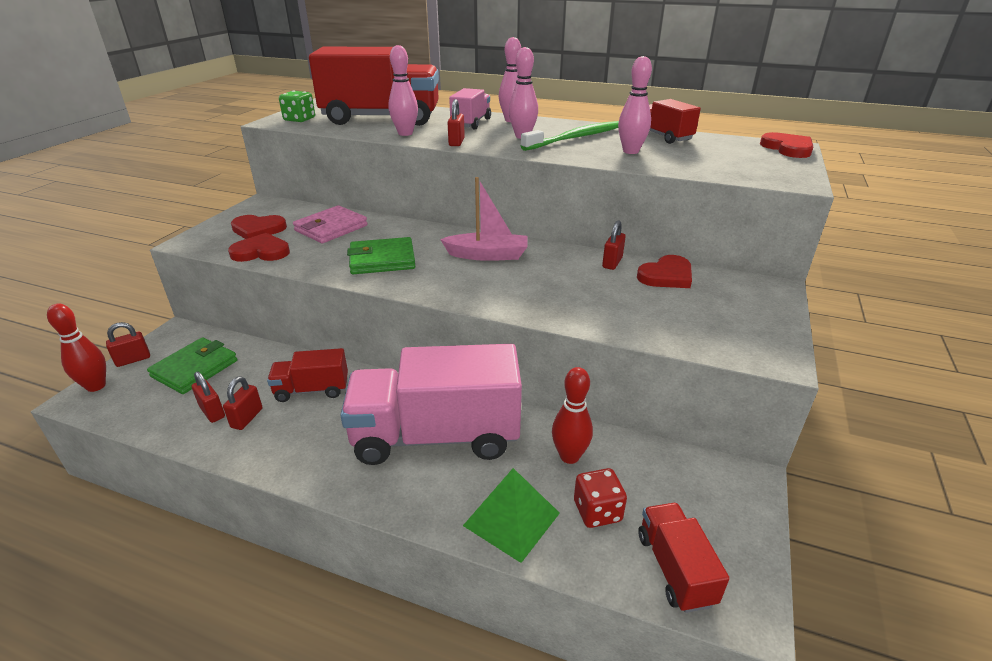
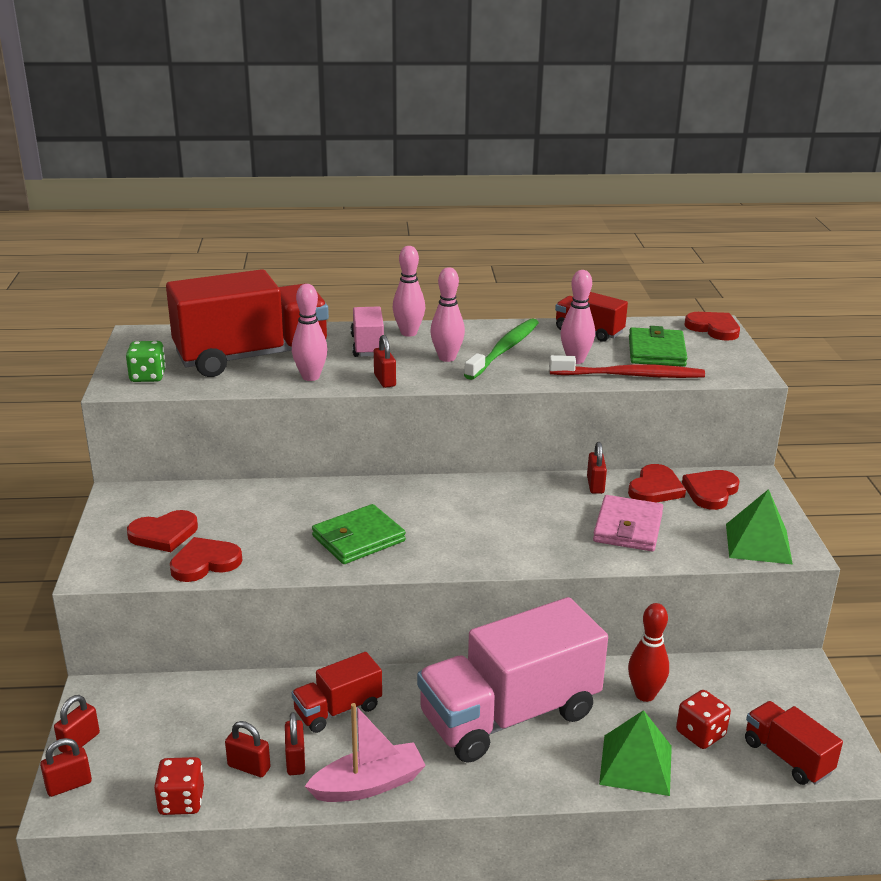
camera: 25 degrees left, 5 degrees down
(96, 386) = (69, 785): red bowling pin -> red padlock
(146, 421) = (181, 801): none -> red dice
(195, 368) = (173, 728): green wallet -> green wallet (656, 351)
(331, 228) = (254, 511): pink wallet -> pink wallet (628, 528)
(487, 255) = (465, 505): pink boat -> pink boat (368, 785)
(671, 167) = (630, 375): none -> red toothbrush
(720, 289) = (711, 492): none -> red heart
(737, 342) = (758, 543): none -> green pyramid

